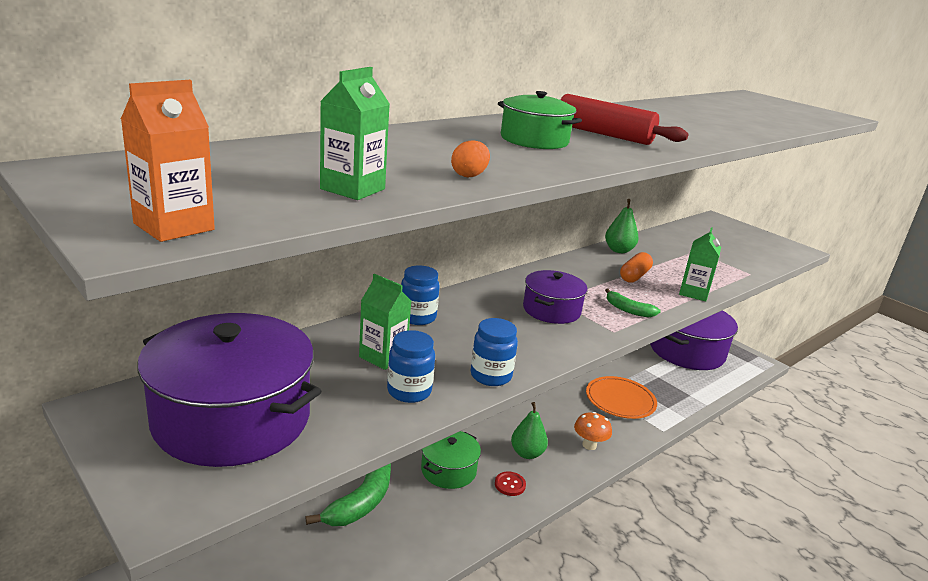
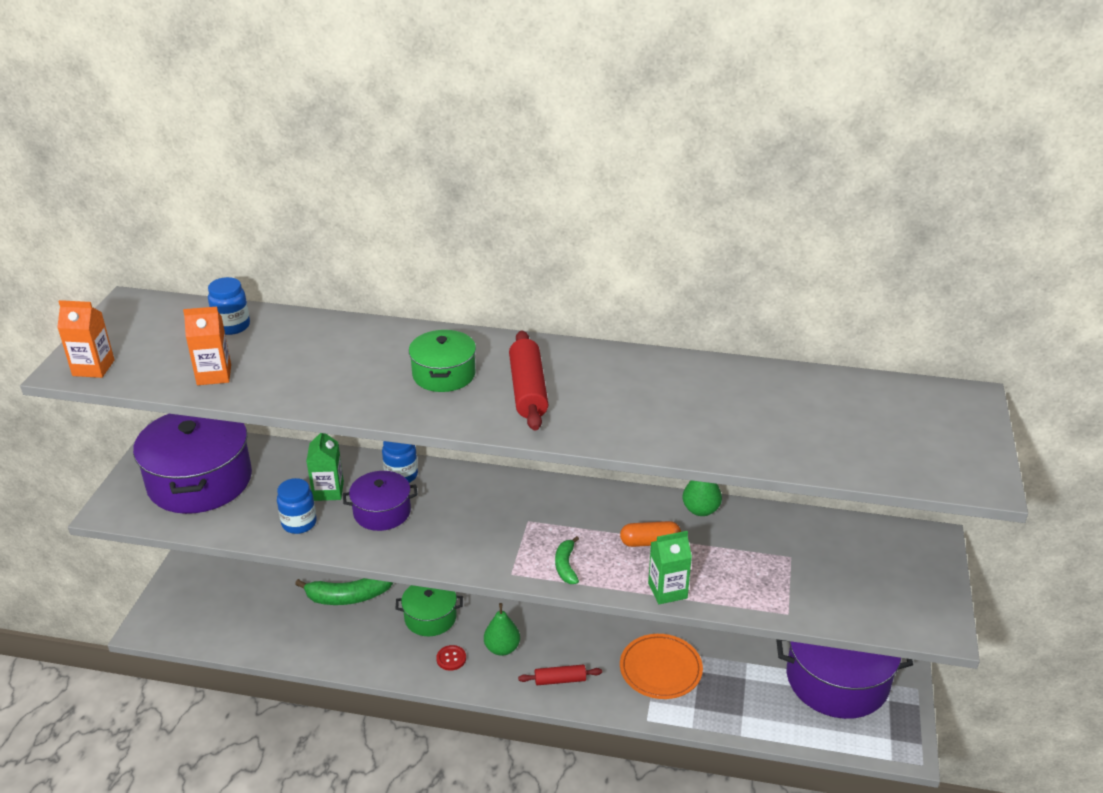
camera: 55 degrees right, 10 degrees up
(352, 189) = (214, 375): green carton -> orange carton
(469, 175) = (302, 392): orange egg -> none
(491, 376) = (360, 546): blue jar -> blue jar (232, 326)
(551, 310) = (504, 527): purple pot -> purple pot (382, 512)
(589, 445) = (560, 680): orange mushroom -> red rolling pin

